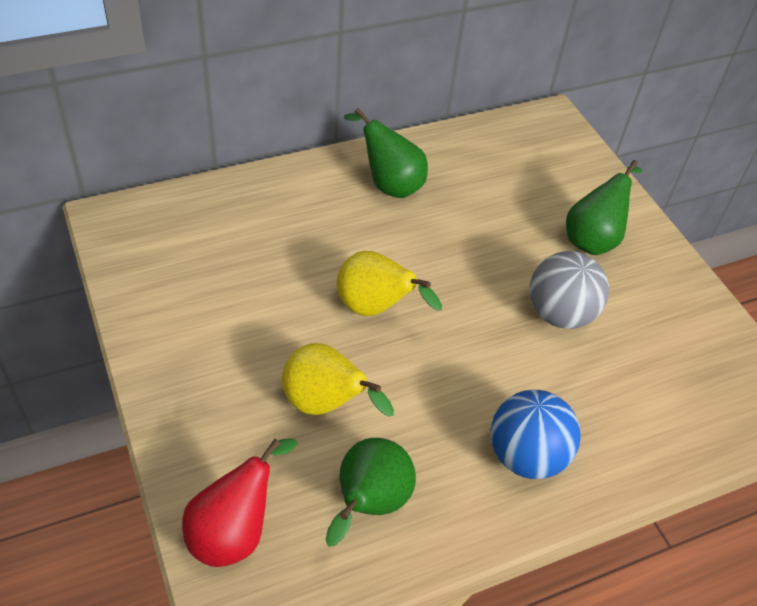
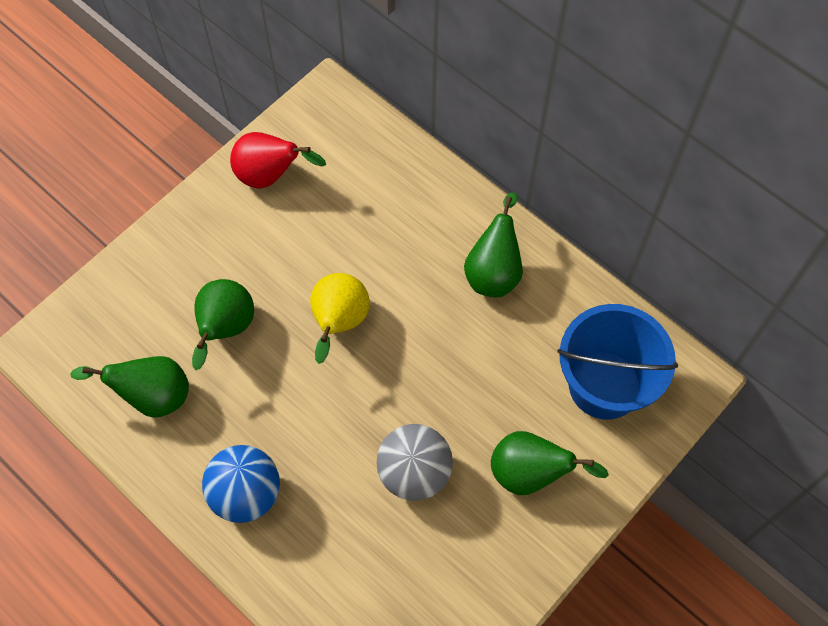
camera: 70 degrees right, 15 degrees up
(234, 531) = (94, 321): red pear -> red pear (270, 176)
(325, 404) = (225, 329): yellow pear -> green pear
(533, 164) = (604, 385): none -> blue bucket

